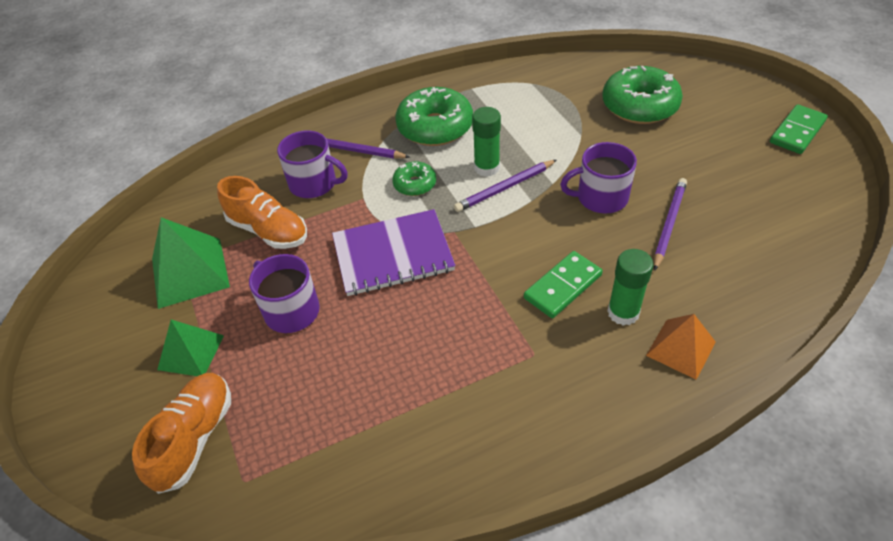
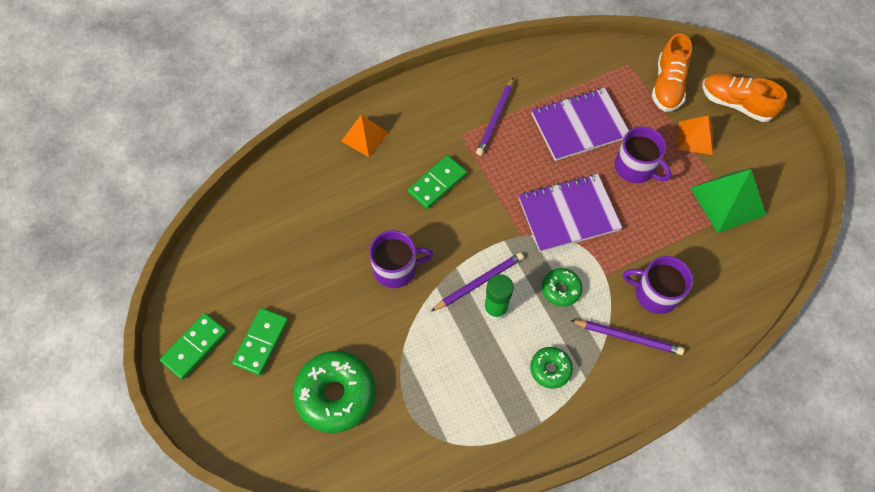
camera: 175 degrees right, 15 degrees up
(191, 352) = (695, 137): green pyramid -> orange pyramid
(268, 230) = (679, 240): orange shoe -> orange shoe (736, 104)
(354, 368) = (579, 126): none -> purple notebook
(435, 127) = (550, 369): green donut -> green donut, size x0.53
(623, 312) = (397, 162): green glue stick -> none
(669, 224) = (346, 238): purple pencil -> purple pencil (495, 118)
(729, 137) = (261, 342): none -> green domino

